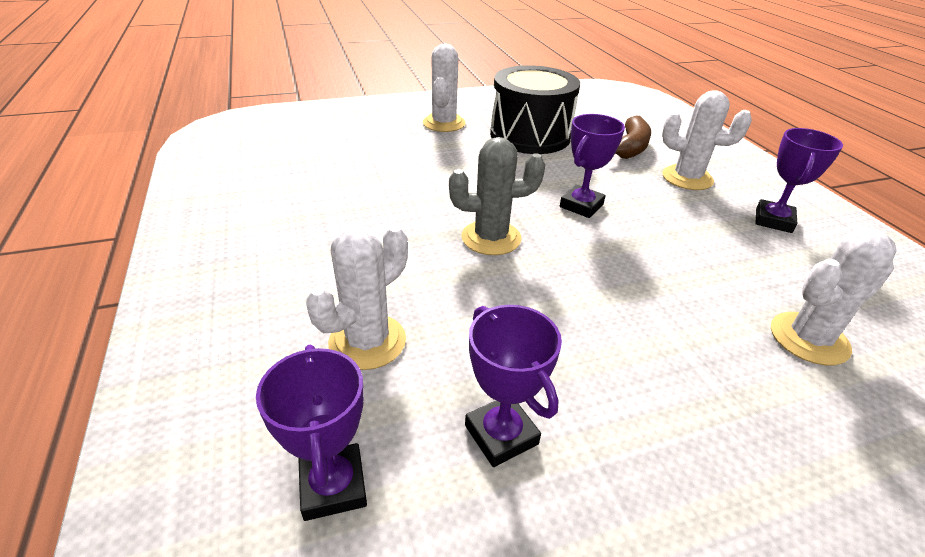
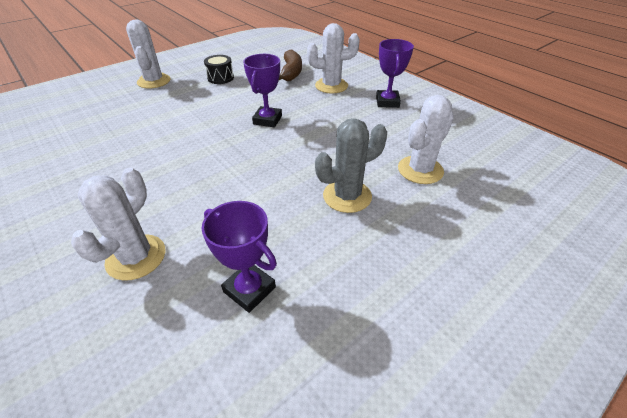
camera: 20 degrees left, 5 degrees up
(333, 486) = (137, 367): purple trophy -> none
(491, 238) = (210, 158): grey cactus -> grey cactus (347, 196)
(530, 136) = (220, 78): black drum -> black drum, size x0.45

